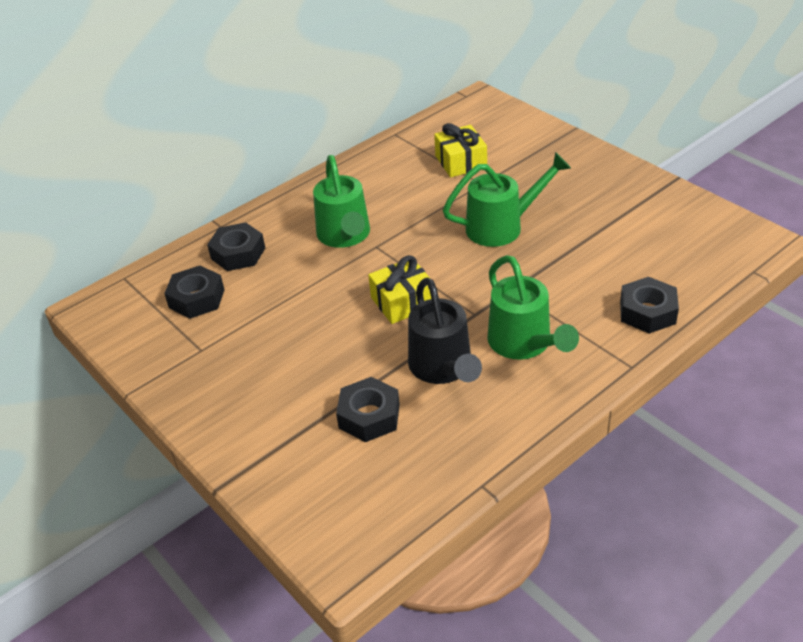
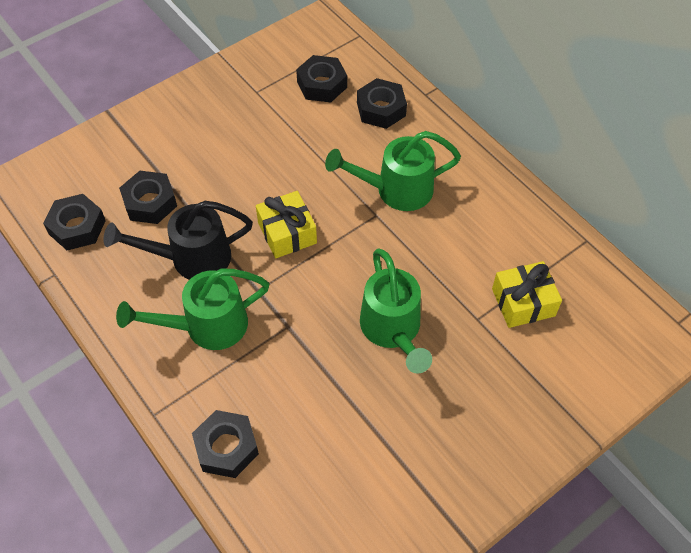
camera: 90 degrees right, 15 degrees up
(410, 478) = (77, 227): none -> black nut

